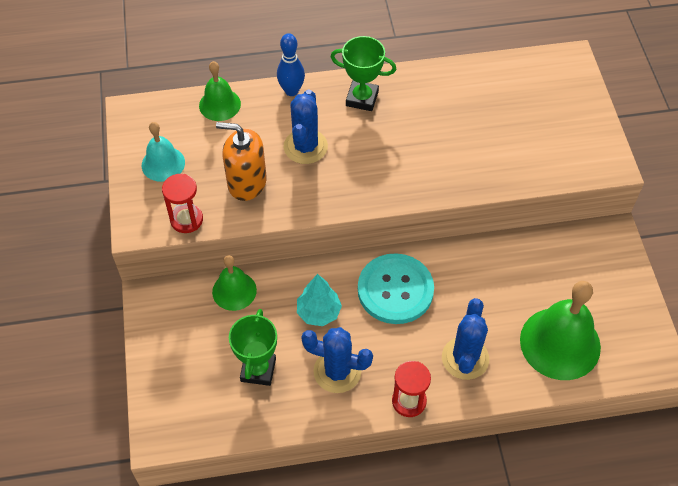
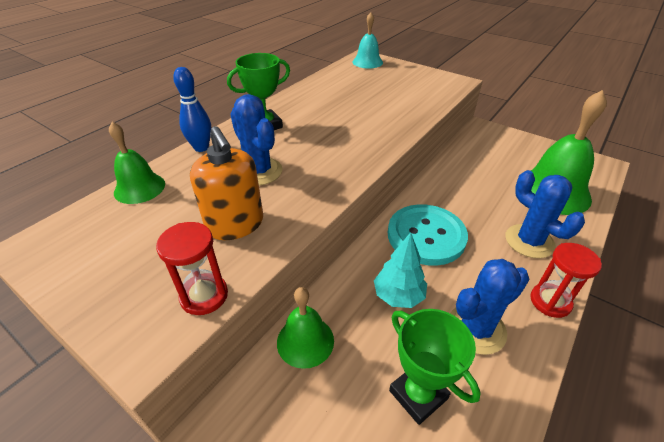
camera: 45 degrees left, 15 degrees down
(163, 163) = (119, 265): turquoise bell -> turquoise bell (367, 62)
(246, 183) = (235, 224): orange soap dispenser -> orange soap dispenser turned 90 degrees counterclockwise

